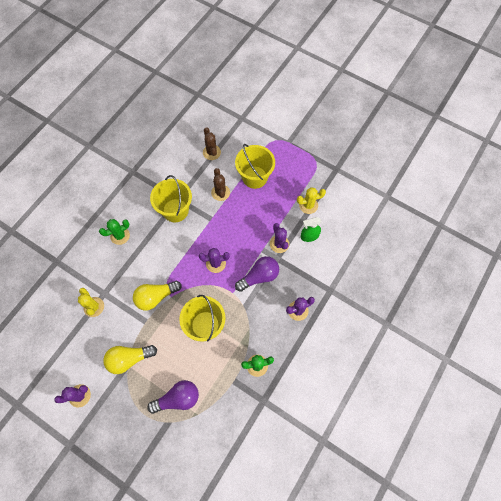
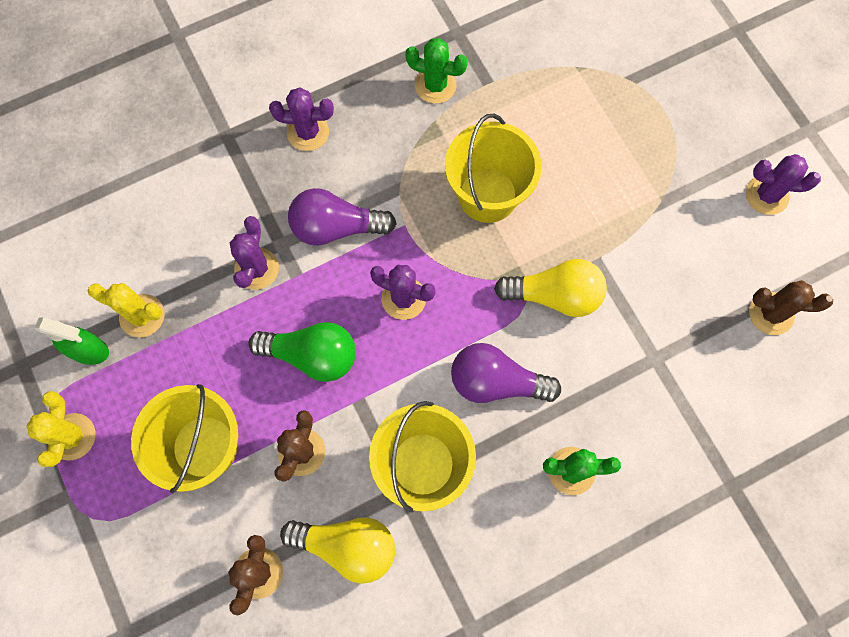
camera: 150 degrees left, 5 degrees up
(61, 338) = (771, 313): none -> brown cactus
(94, 307) = (685, 341): yellow cactus -> yellow cactus (72, 436)
(129, 359) = (654, 209): yellow light bulb -> yellow light bulb (347, 546)
(178, 398) = (596, 105): purple light bulb -> purple light bulb (496, 382)
(237, 225) = (312, 355): none -> green light bulb
(309, 236) = (189, 252): green spray bottle -> green spray bottle (89, 350)

